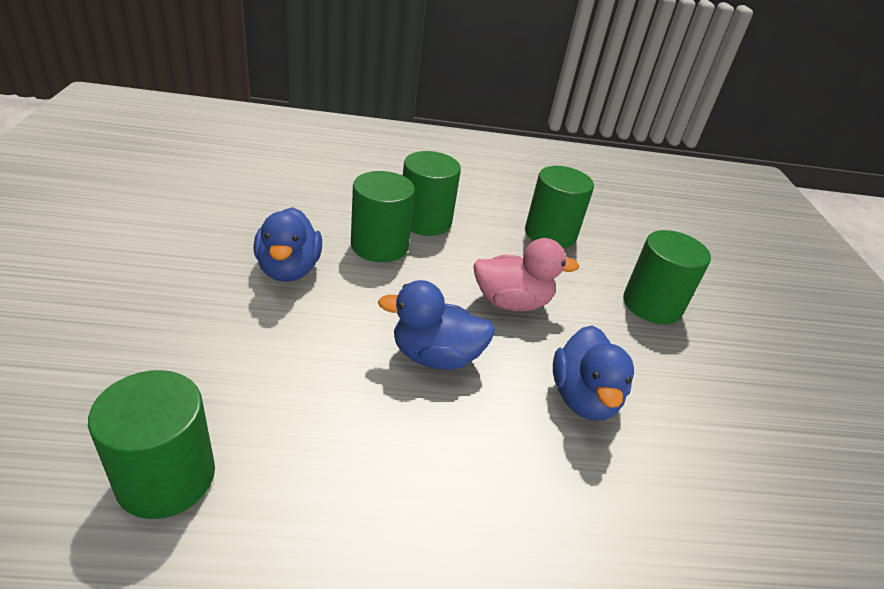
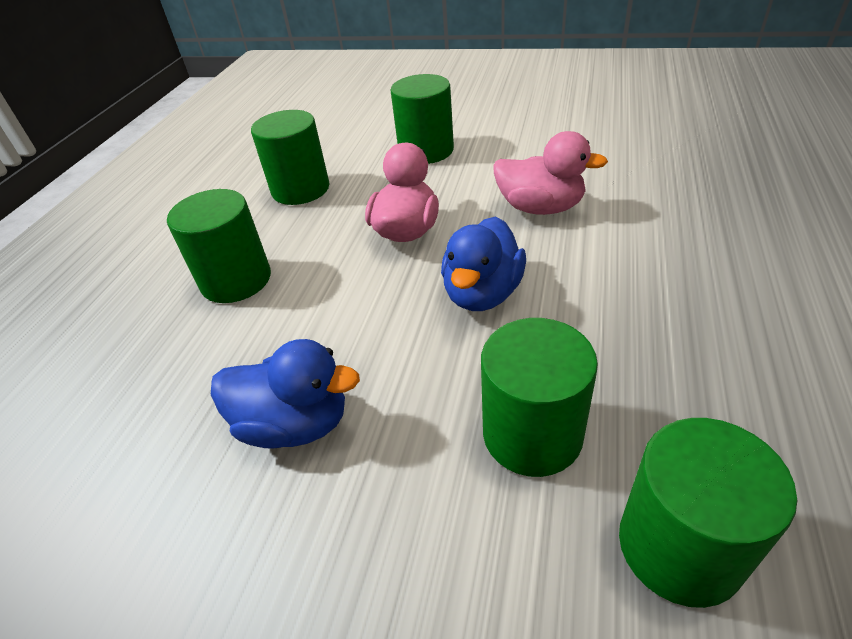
camera: 65 degrees left, 5 degrees up
(379, 245) = (273, 325): green cylinder -> green cylinder (532, 434)
(583, 398) = (540, 208): blue duck -> pink duck

